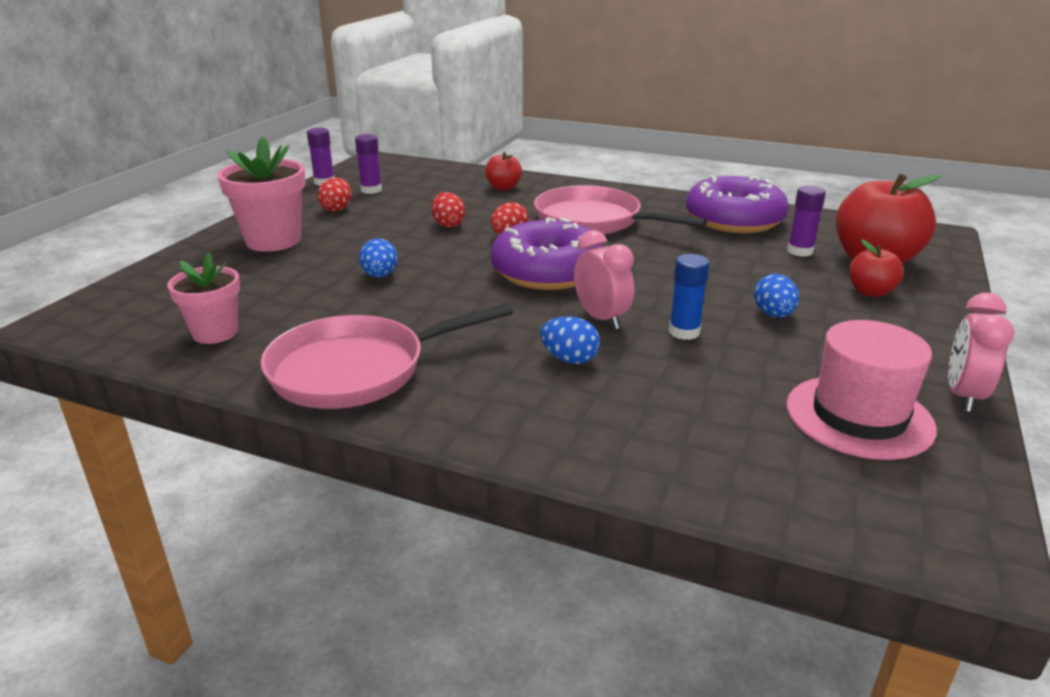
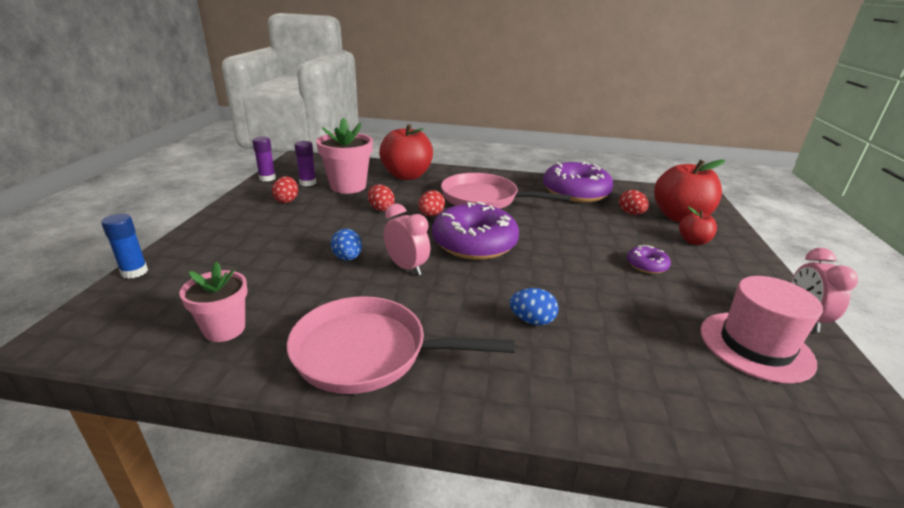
camera: 15 degrees left, 0 degrees up
(273, 241) = (244, 232): pink flower pot -> pink flower pot (348, 186)
(357, 370) = (369, 353): pink pan -> pink pan turned 45 degrees clockwise
(503, 187) = (406, 176): red apple -> red apple, size x1.96
(601, 319) = (534, 281): pink clock -> pink clock (407, 267)
(684, 332) = (598, 286): blue glue stick -> blue glue stick (134, 272)
(773, 315) = (646, 265): blue egg -> purple donut
(800, 251) = (631, 213): purple glue stick -> red egg

